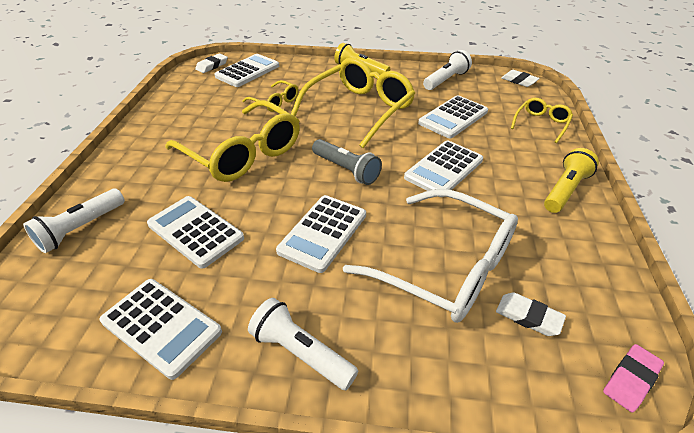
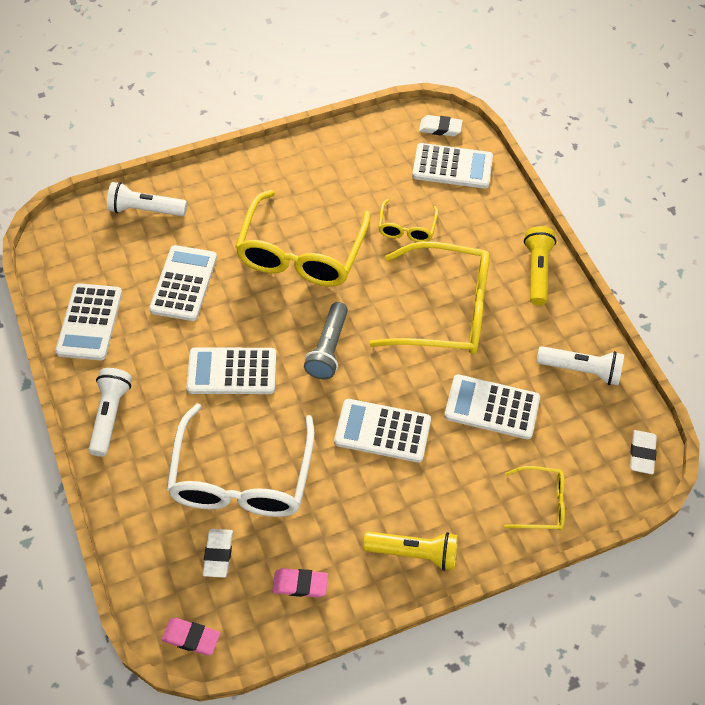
camera: 60 degrees right, 15 degrees up
(580, 266) = (300, 584): none -> pink eraser

